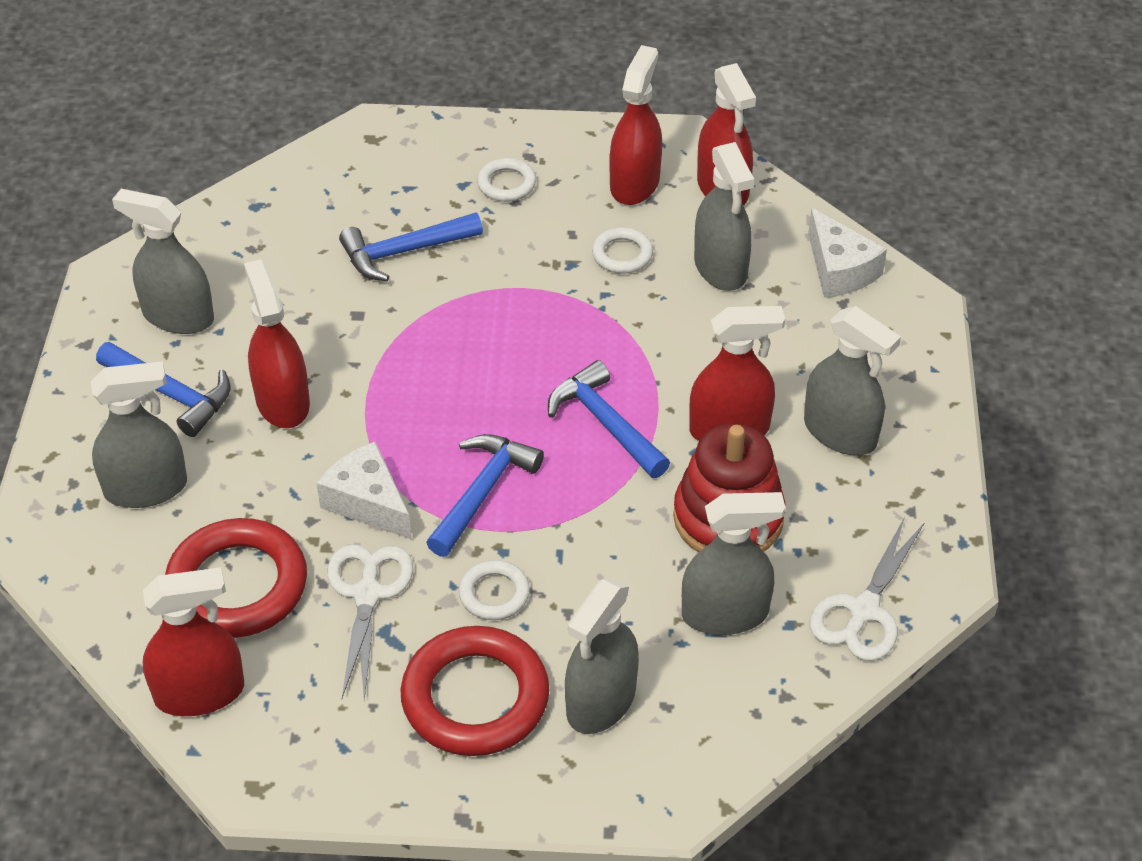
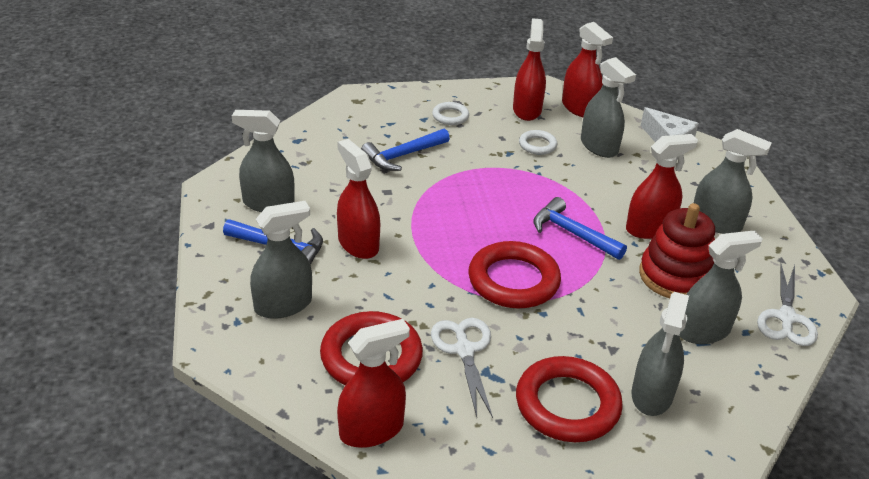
camera: 15 degrees left, 10 degrees down
(367, 502) = (440, 295): white cheese -> none
(482, 492) = (513, 280): blue hammer -> red ring
(494, 594) = (549, 339): white ring -> none

